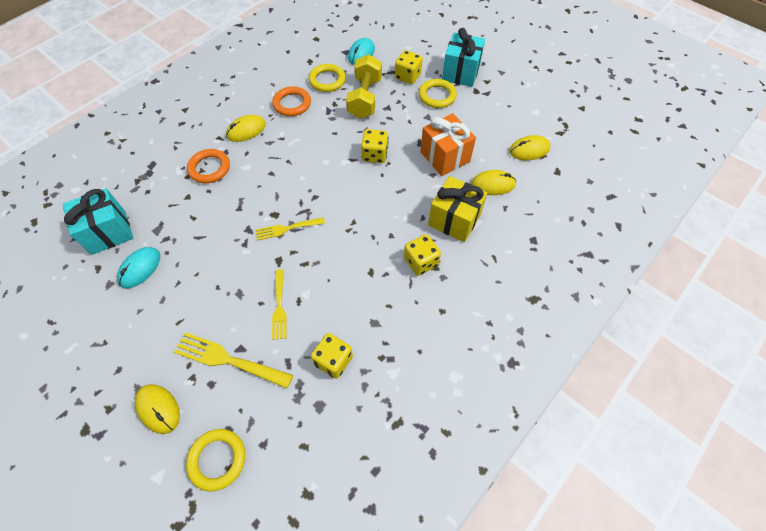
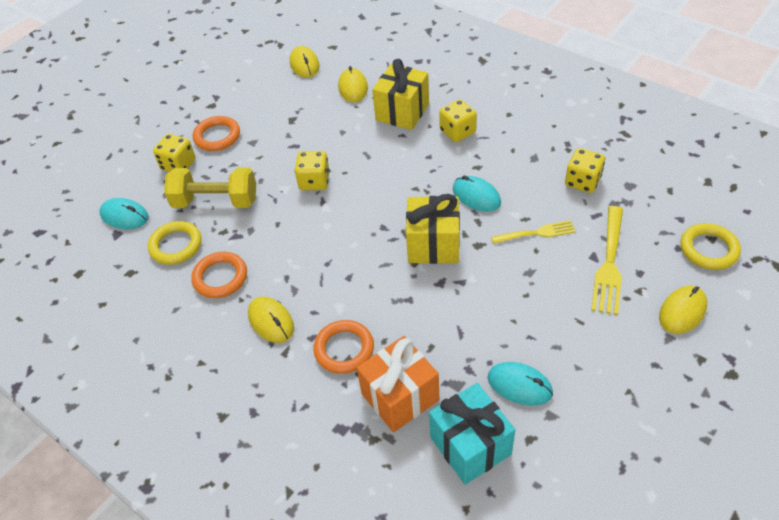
camera: 90 degrees left, 10 degrees down
(287, 228) = (433, 245): yellow fork -> yellow gift
(334, 266) = (476, 196): none -> turquoise mouse
(437, 96) = (217, 136): yellow ring -> orange ring
(445, 157) = (316, 124): orange gift -> orange gift (400, 397)
(460, 73) = (178, 119): turquoise gift -> none

